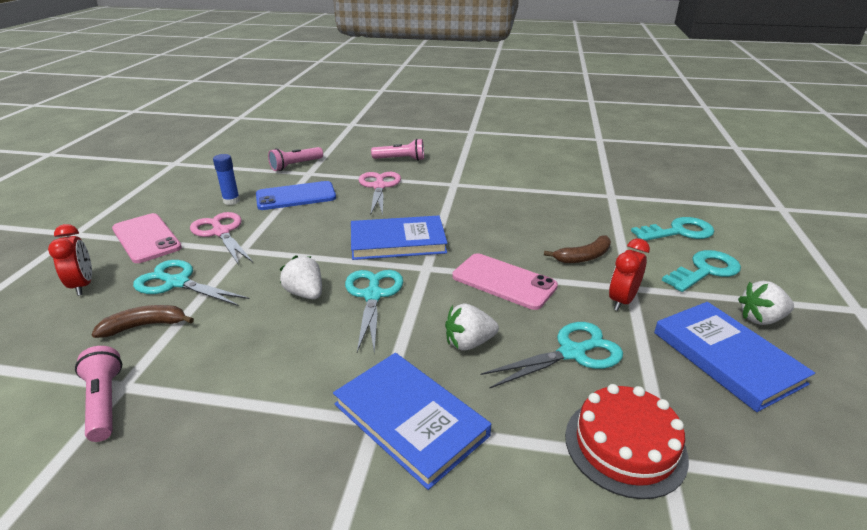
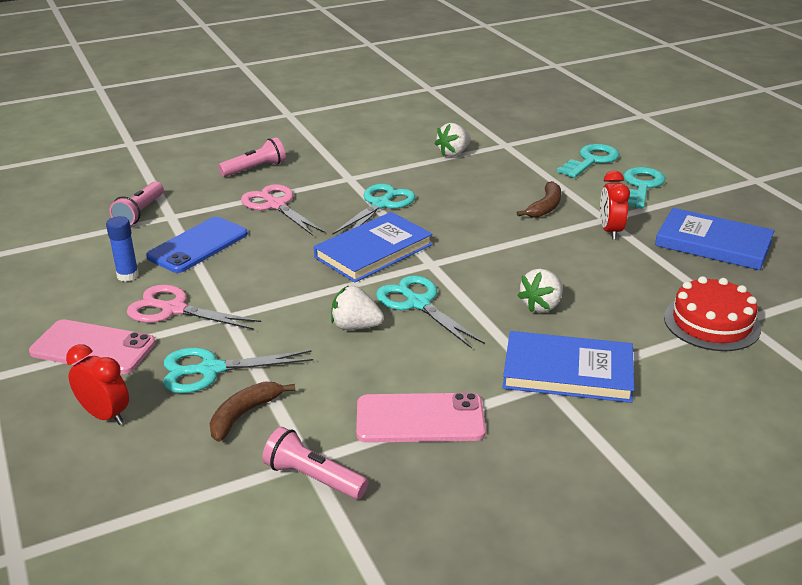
camera: 35 degrees left, 0 degrees up
(504, 281) = (509, 250): pink phone -> pink phone (420, 419)
(572, 353) = (619, 281): turquoise scissors -> turquoise scissors (381, 204)
(761, 319) = (708, 209): white strawberry -> white strawberry (453, 153)

